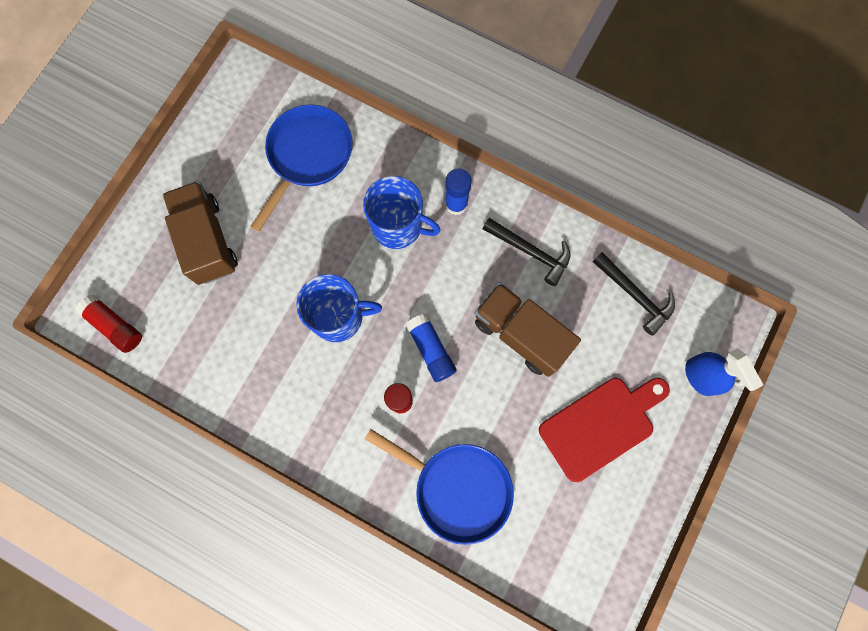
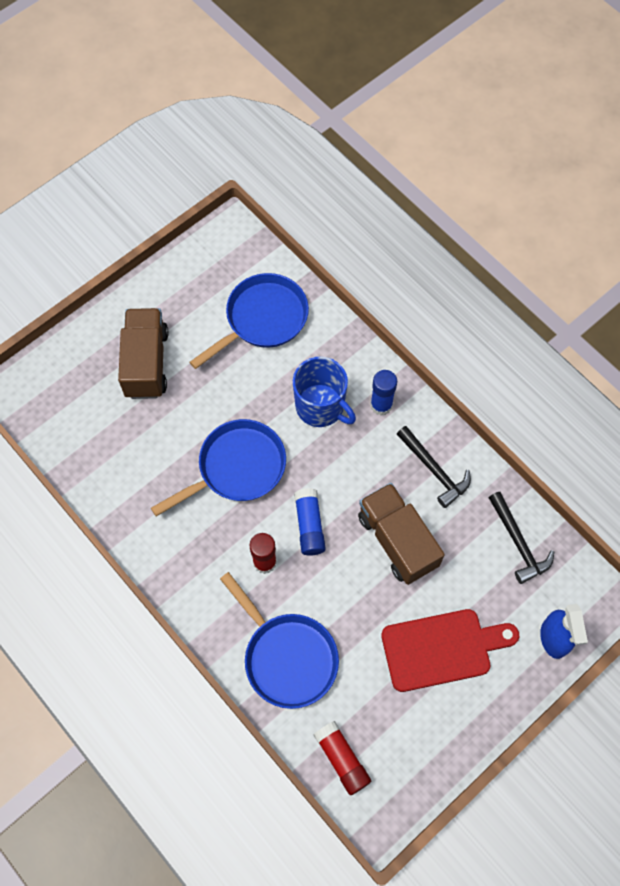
camera: 20 degrees right, 10 degrees down
(115, 326) = (39, 408): red glue stick -> red glue stick (342, 759)
(338, 317) = (237, 468): blue mug -> blue pan

